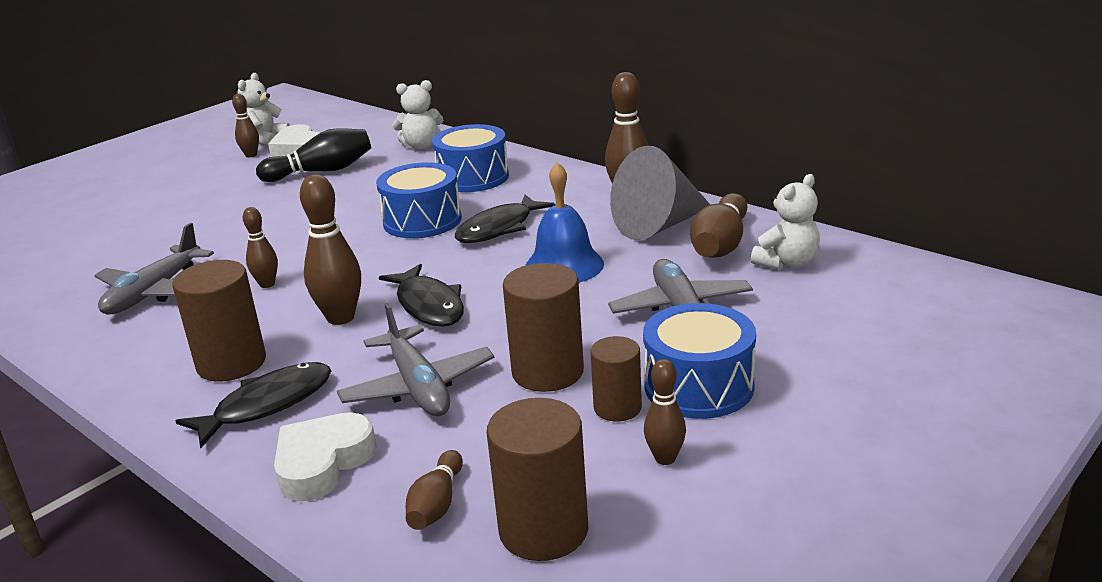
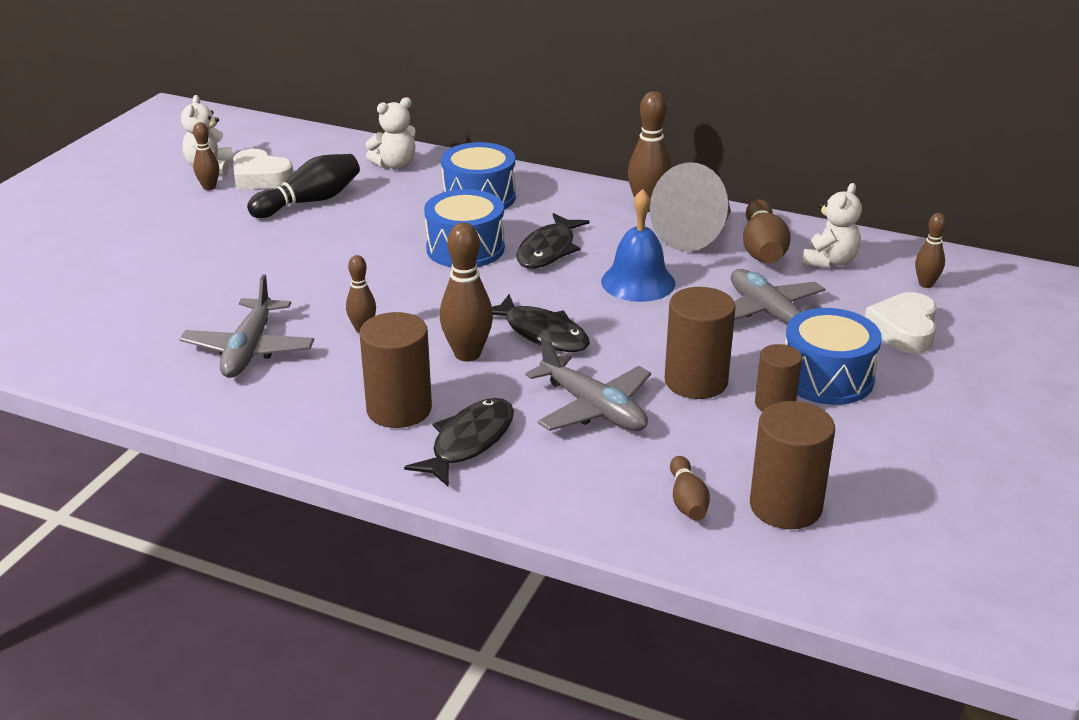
camera: 20 degrees left, 5 degrees up
(323, 463) = (564, 483): white heart -> white heart (904, 329)
(665, 458) = (839, 439): brown bowling pin -> brown bowling pin (926, 284)

